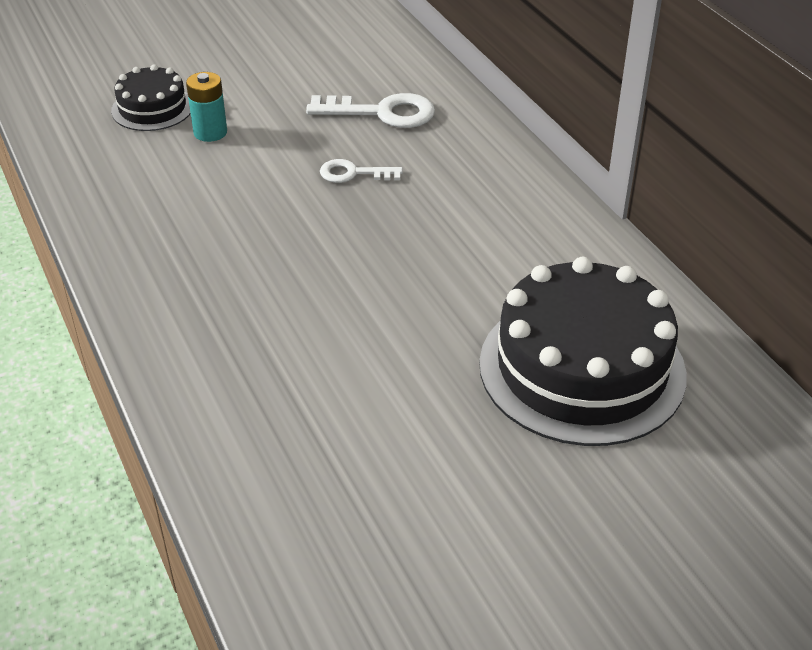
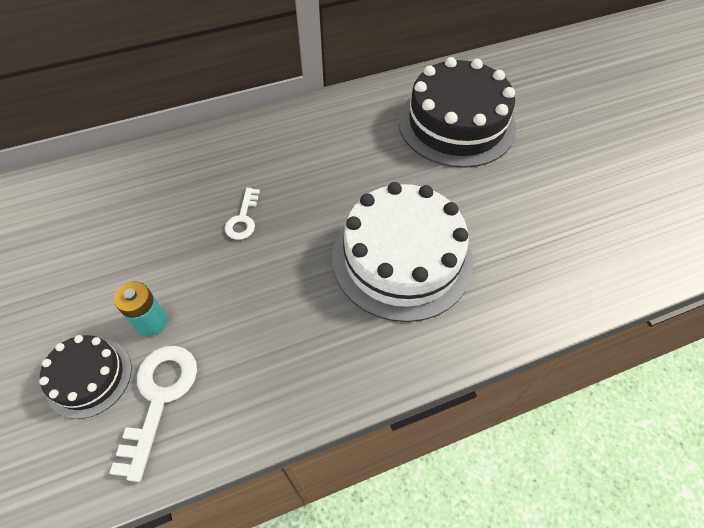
camera: 85 degrees left, 15 degrees up
(297, 310) = (402, 258): none -> white cake
(382, 112) = (164, 197): white key -> white key (159, 398)

